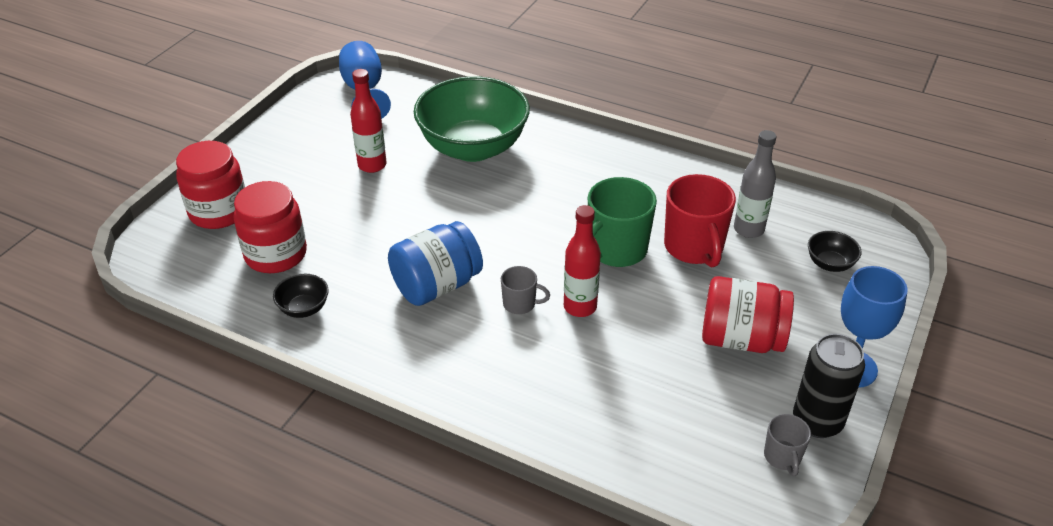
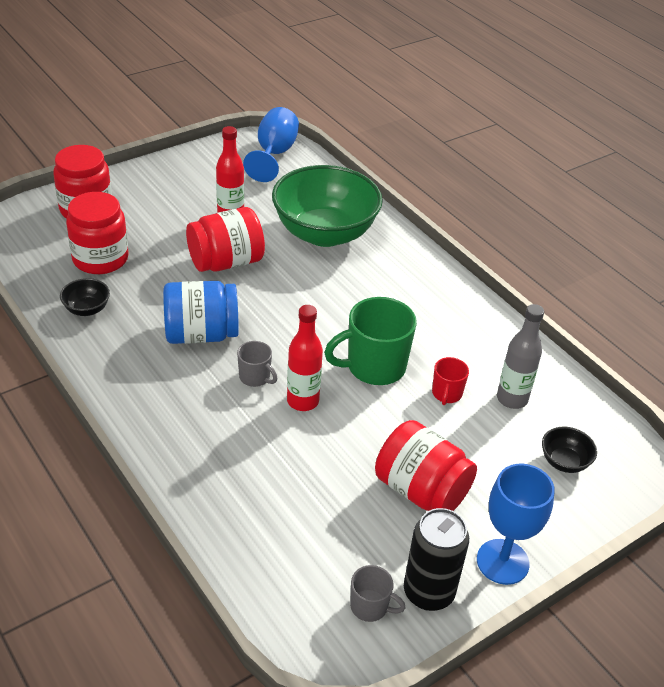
camera: 25 degrees right, 0 degrees up
(404, 209) = (226, 262): none -> red jar
(694, 248) = (446, 394): red mug -> red mug, size x0.51
(782, 457) = (370, 607): grey mug -> grey mug turned 90 degrees counterclockwise

